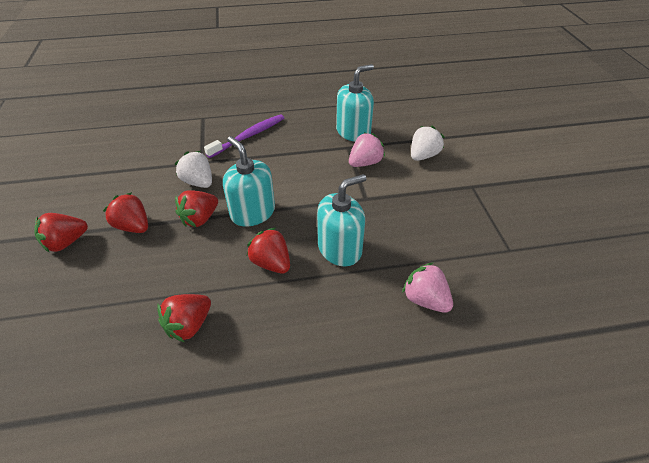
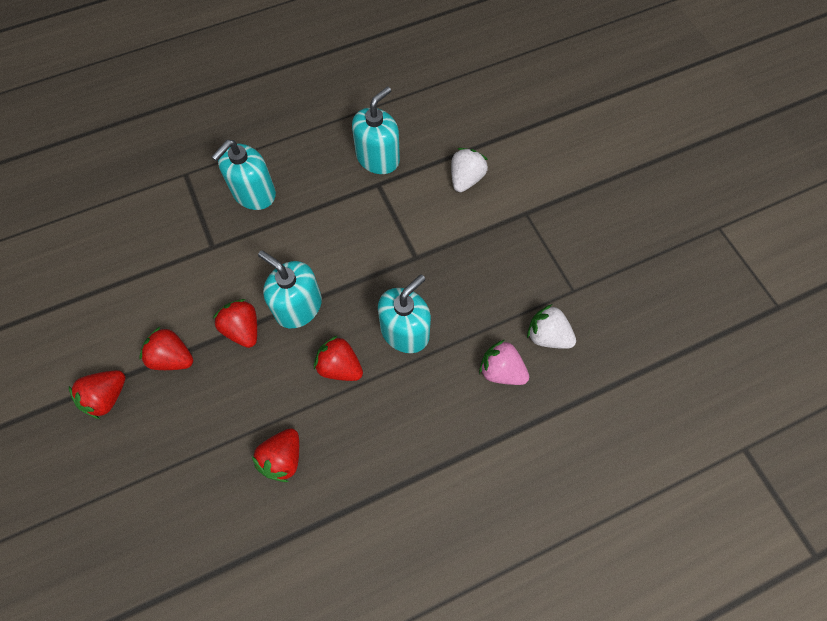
camera: 15 degrees left, 20 degrees up
(198, 182) = (221, 278): white strawberry -> white strawberry (547, 336)
(200, 219) = (243, 329): red strawberry -> red strawberry turned 120 degrees clockwise
(248, 136) = (254, 193): purple toothbrush -> turquoise soap dispenser
(365, 163) = (403, 205): pink strawberry -> none

